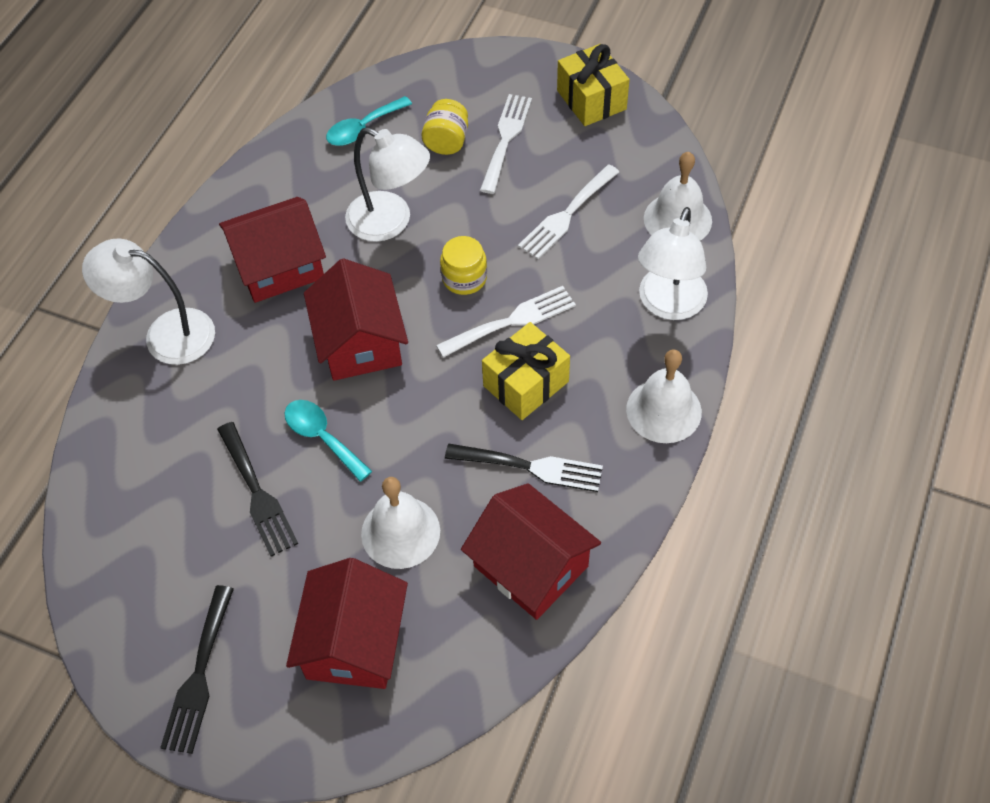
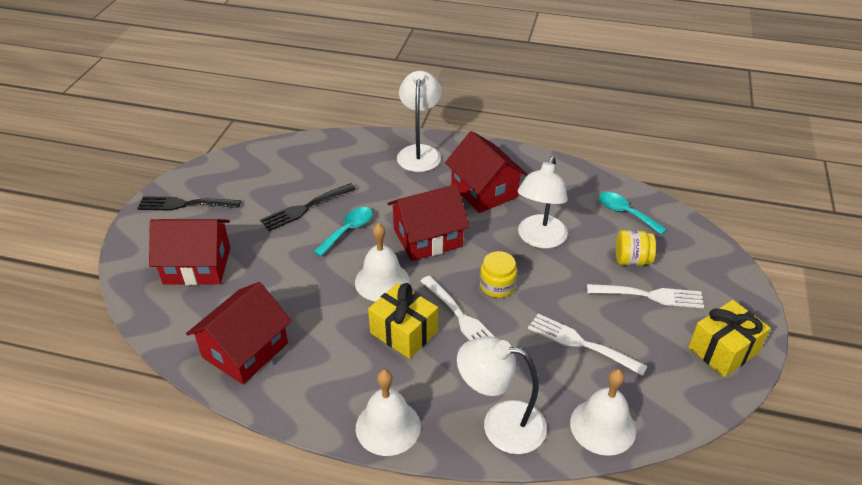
camera: 80 degrees right, 15 degrees down
(400, 532) = (275, 277): white bell -> white bell (382, 281)
(531, 467) = (329, 342): black fork -> none

